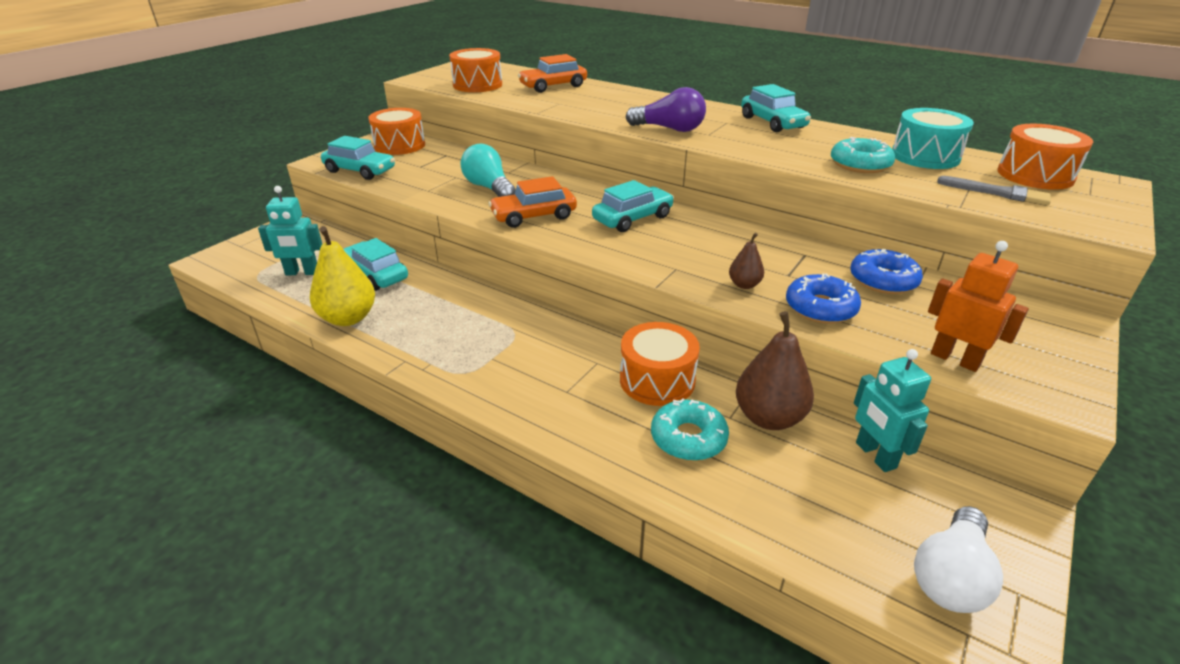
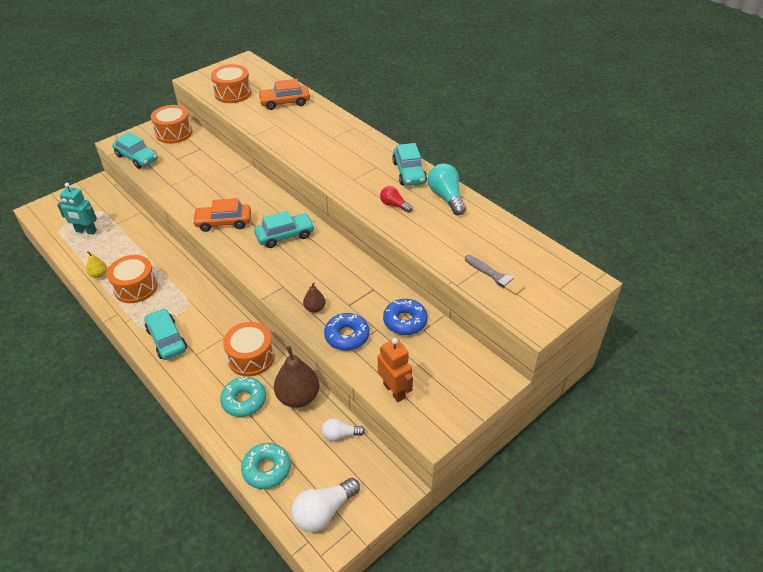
camera: 15 degrees right, 10 degrees up
(348, 318) = (99, 274): yellow pear -> yellow pear, size x0.51
(375, 274) = (128, 241): turquoise car -> turquoise car (166, 339)
(489, 188) = (210, 189): turquoise light bulb -> turquoise light bulb (446, 197)
(669, 129) = (330, 169): purple light bulb -> none
(788, 149) = (394, 205): none -> red light bulb
(860, 164) = (429, 231): turquoise donut -> turquoise donut (266, 469)
(875, 455) = (340, 435): turquoise robot -> white light bulb
(925, 156) = (483, 229): turquoise drum -> none
(1035, 175) = (541, 263): orange drum -> orange drum (136, 287)

